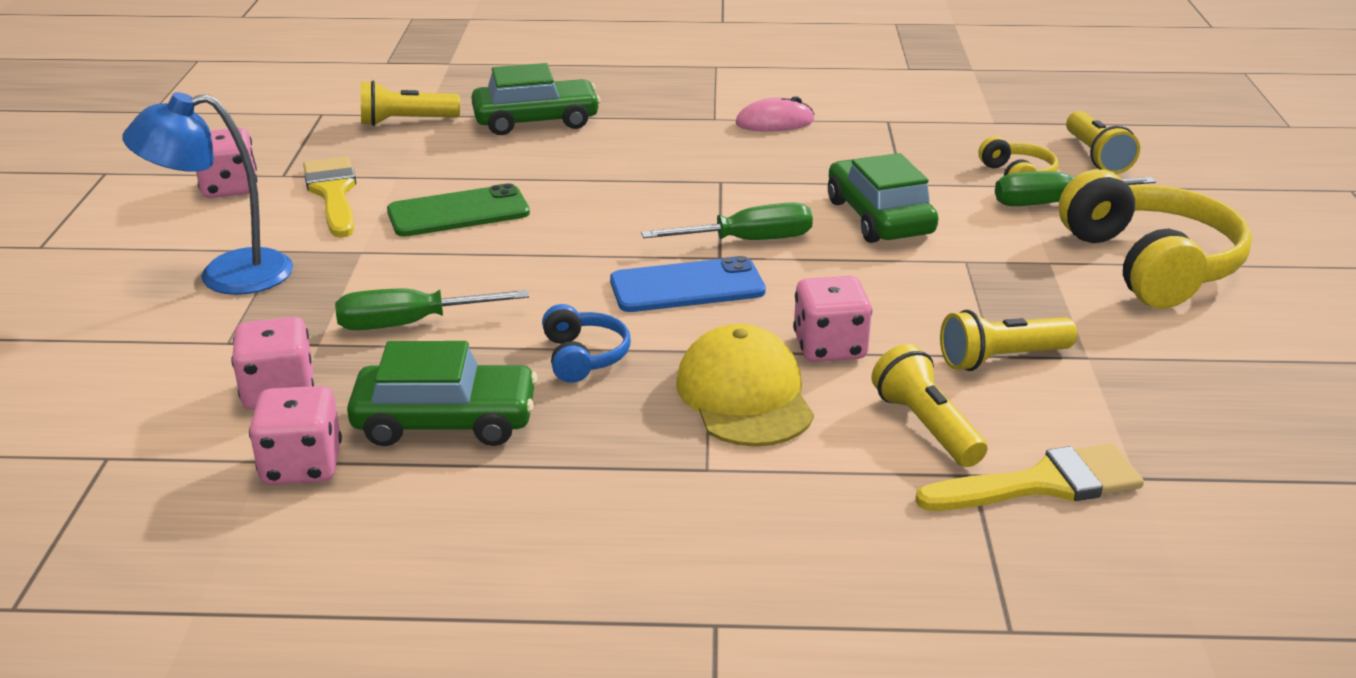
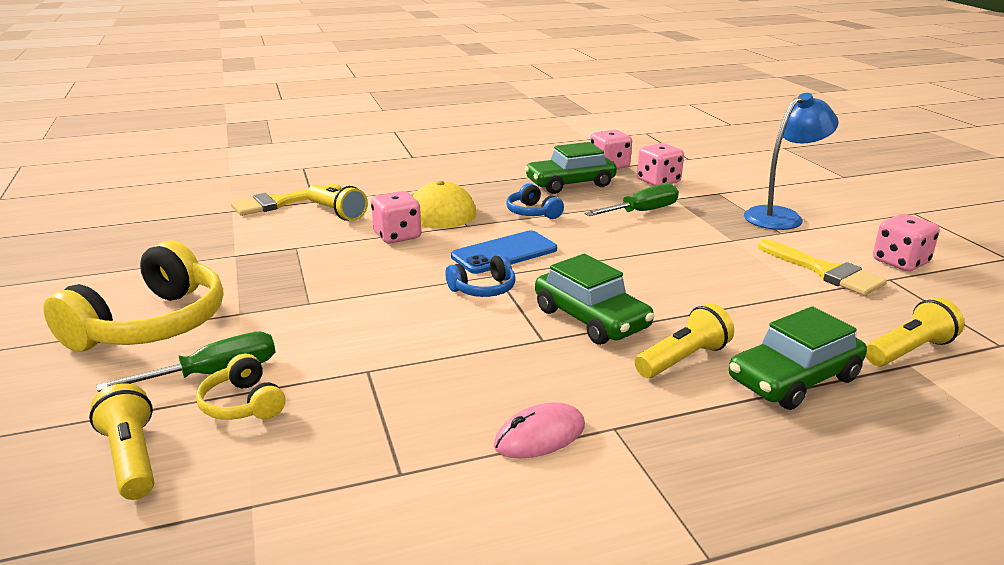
camera: 160 degrees right, 5 degrees down
(458, 212) = (715, 273): green phone -> none
(747, 241) = (483, 289): green screwdriver -> blue headphones
(879, 217) = (384, 328): green car -> green car (591, 319)
(1001, 359) = (291, 246): yellow flashlight -> yellow flashlight (683, 359)
(1150, 264) = (152, 325): yellow headphones -> yellow headphones turned 120 degrees counterclockwise

